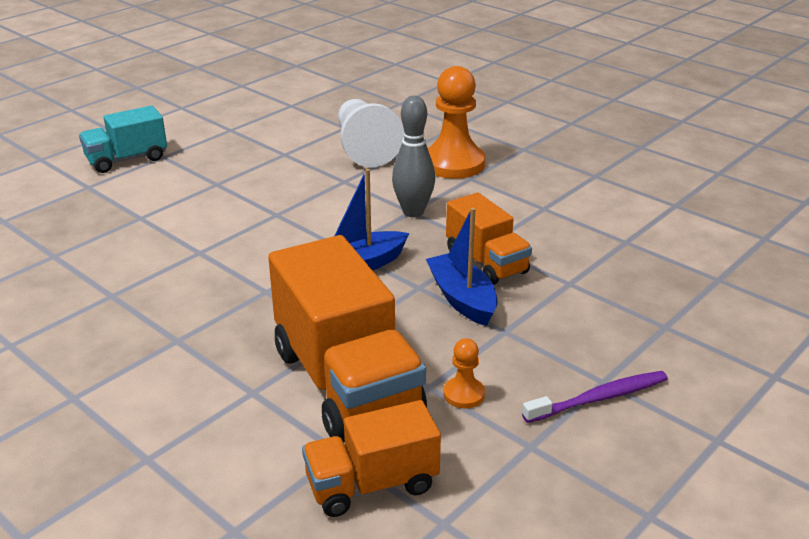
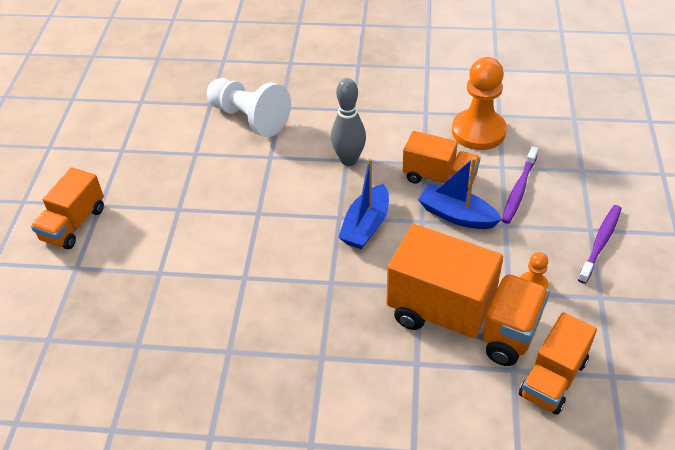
camera: 35 degrees left, 15 degrees up
(127, 159) = (73, 224): turquoise truck -> orange truck
(453, 164) = (327, 102): orange pawn -> orange pawn (478, 131)
(562, 309) = (519, 190): none -> purple toothbrush

